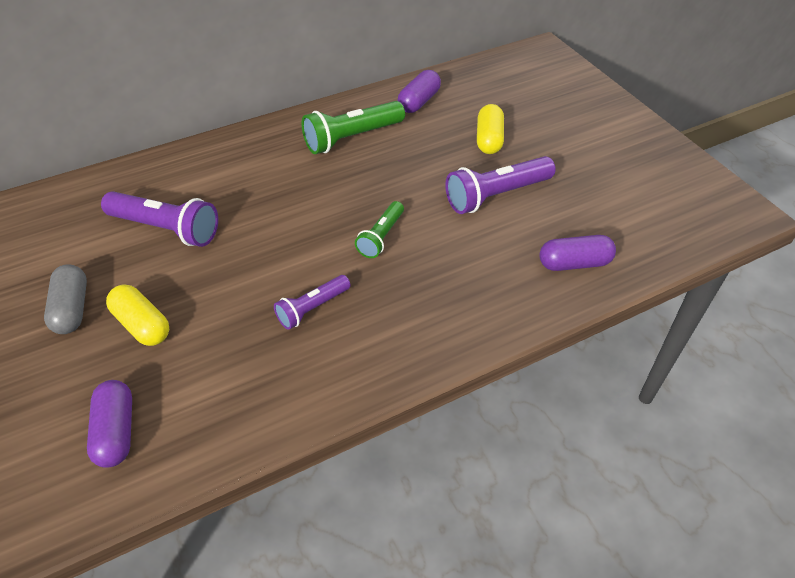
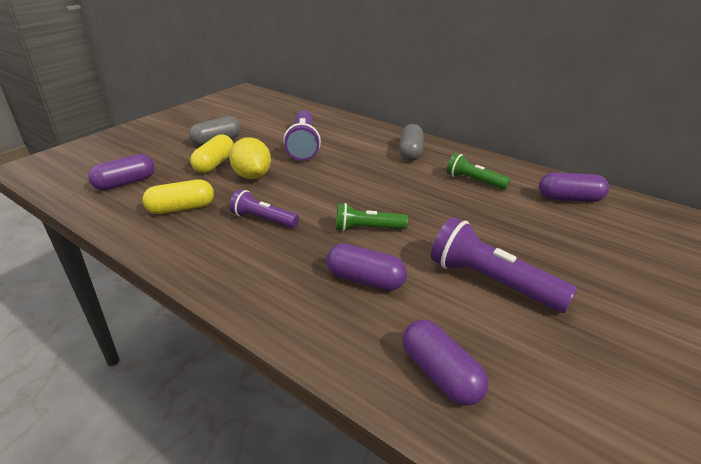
camera: 65 degrees right, 15 degrees down
(207, 295) = (252, 176): none -> yellow lemon
(262, 153) = (411, 152): none -> grey capsule
(352, 138) = (474, 181): green flashlight -> green flashlight, size x0.61
(455, 265) = (365, 280): none -> purple capsule
(489, 139) = (573, 254): yellow capsule -> yellow capsule (181, 208)

